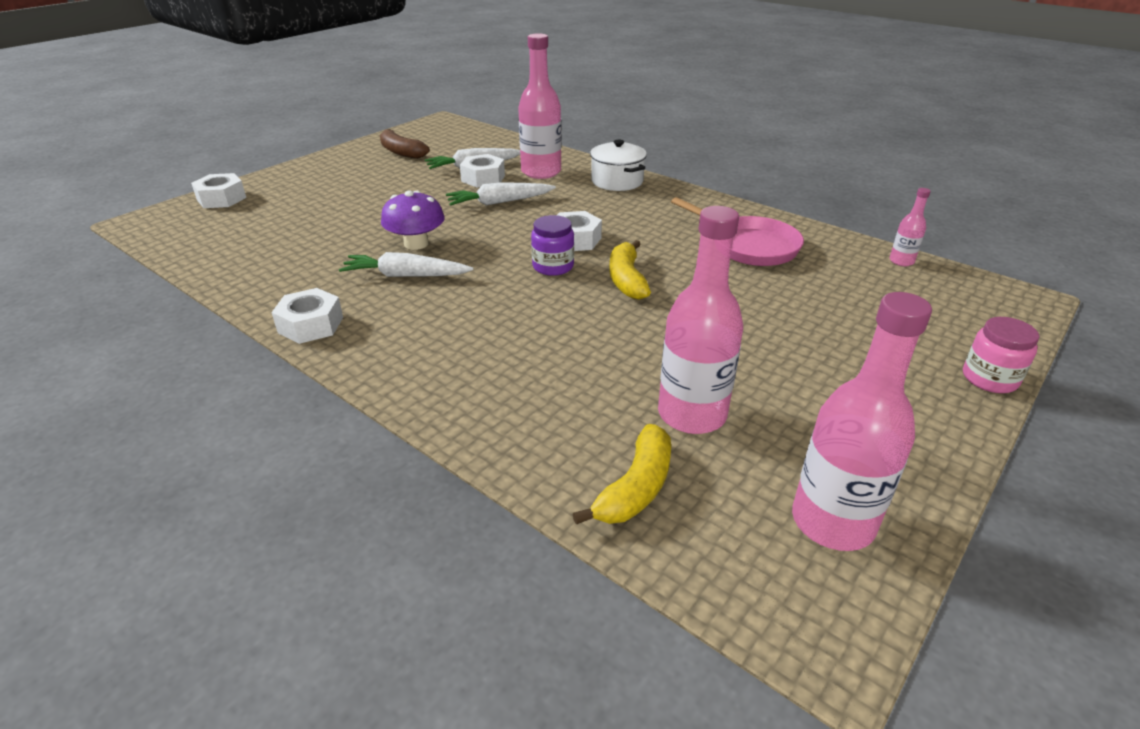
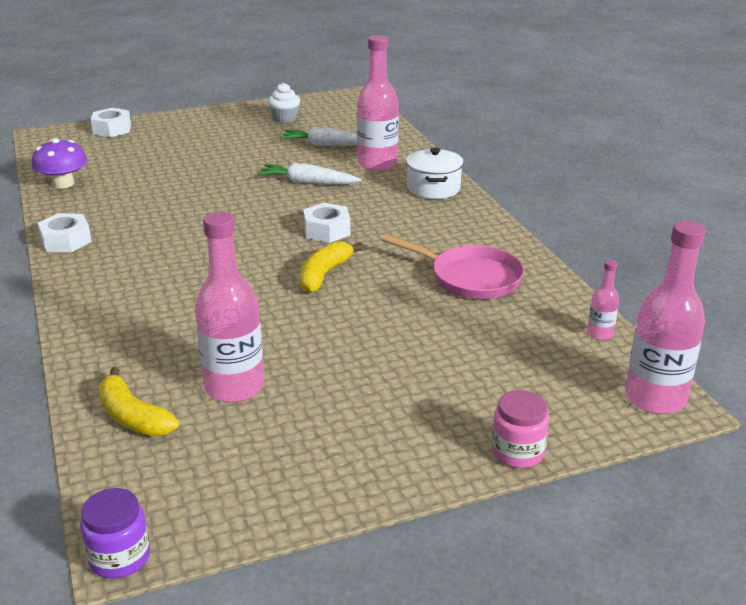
camera: 30 degrees right, 5 degrees down
(401, 152) = (284, 118): brown banana -> white cupcake
(405, 275) = (166, 223): white carrot -> none
(416, 244) = (203, 200): purple mushroom -> purple mushroom (63, 183)
(483, 178) = (321, 158): white nut -> none
(553, 266) = (280, 247): purple jar -> purple jar (120, 557)
(635, 488) = (133, 417): yellow banana -> yellow banana turned 75 degrees clockwise
(749, 246) = (470, 278): pink pan -> pink pan turned 45 degrees counterclockwise
(832, 522) = (230, 490): pink bottle -> pink bottle (655, 398)

